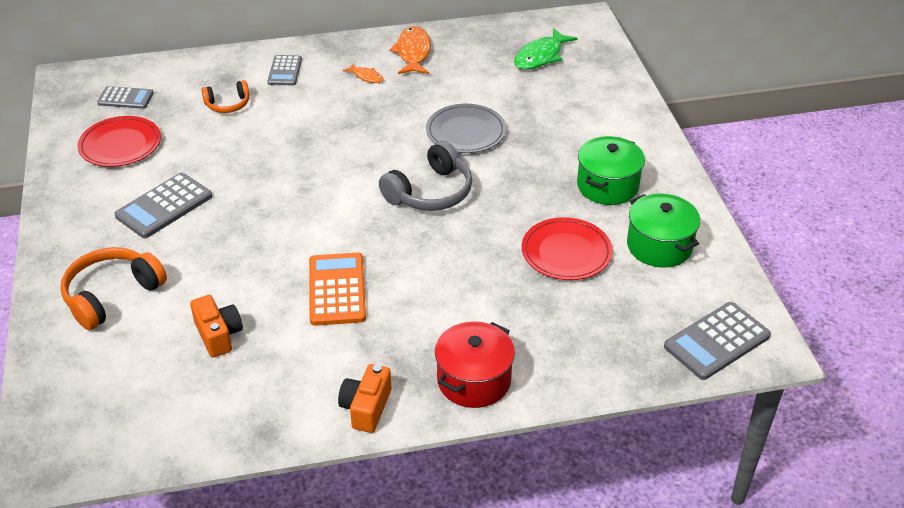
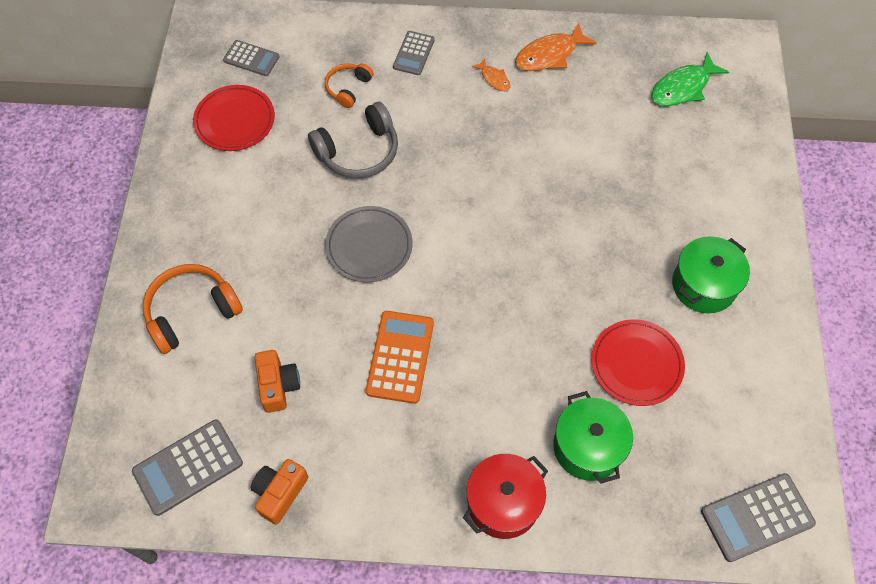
camera: 15 degrees right, 20 degrees up
(164, 206) = (260, 211): grey calculator -> grey calculator (188, 467)
(228, 104) = (348, 88): orange headphones -> orange headphones turned 120 degrees clockwise
(366, 408) = (394, 509): orange camera -> orange camera (280, 493)
(413, 53) = (550, 55): orange fish -> orange fish turned 135 degrees counterclockwise
(430, 192) = (521, 252): grey headphones -> grey headphones (359, 152)
(466, 132) = (576, 178): grey plate -> grey plate (369, 246)
(659, 246) = (734, 379): green pot -> green pot (588, 447)

